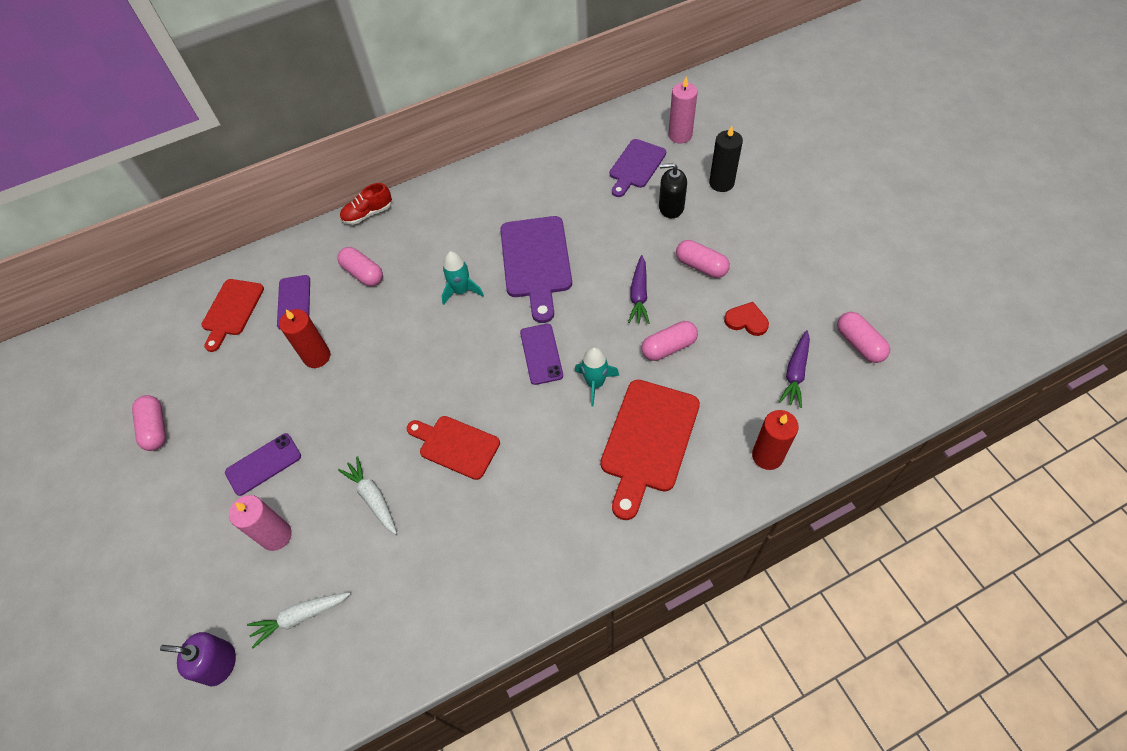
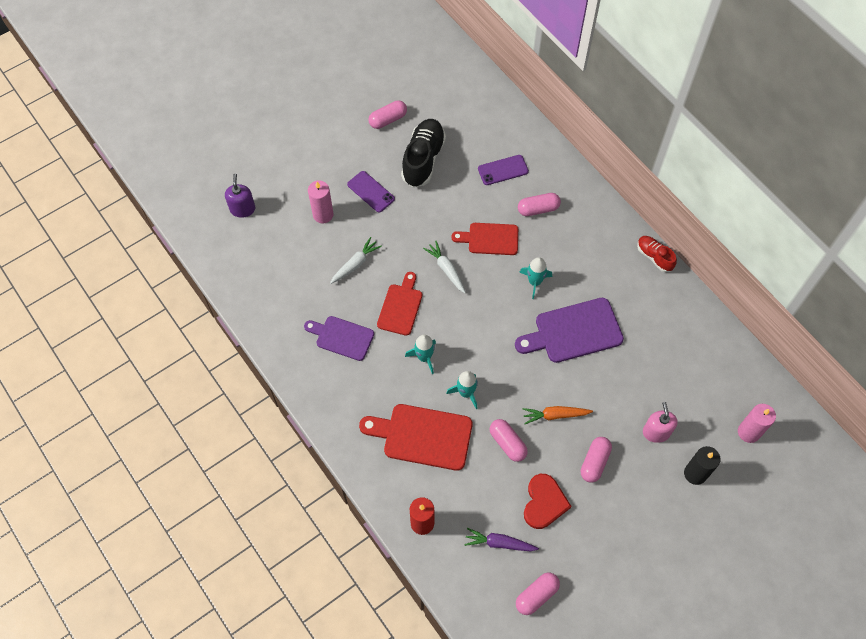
camera: 75 degrees right, 5 degrees up
(231, 310) = (488, 132): red cutting board -> red cutting board (490, 239)
(240, 391) = (423, 159): none -> black shoe
(300, 617) = (273, 244): white carrot -> white carrot (446, 269)
(317, 356) = (458, 199): red candle -> none
(363, 273) = (538, 209): pink capsule -> pink capsule turned 45 degrees clockwise
(368, 214) = (598, 196): red shoe -> red shoe (654, 257)
(536, 426) = (424, 357): none -> turquoise rocket
(541, 354) = (486, 350): purple phone -> none
(636, 166) = (699, 397): purple cutting board -> purple cutting board (342, 337)
(639, 295) = (555, 415): purple carrot -> orange carrot
(671, 207) = (656, 432): black soap dispenser -> pink soap dispenser
(746, 320) = (544, 502): red heart -> red heart, size x1.51

